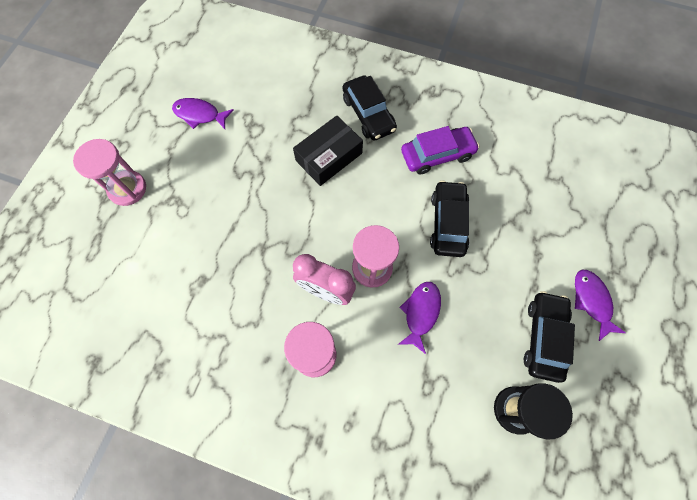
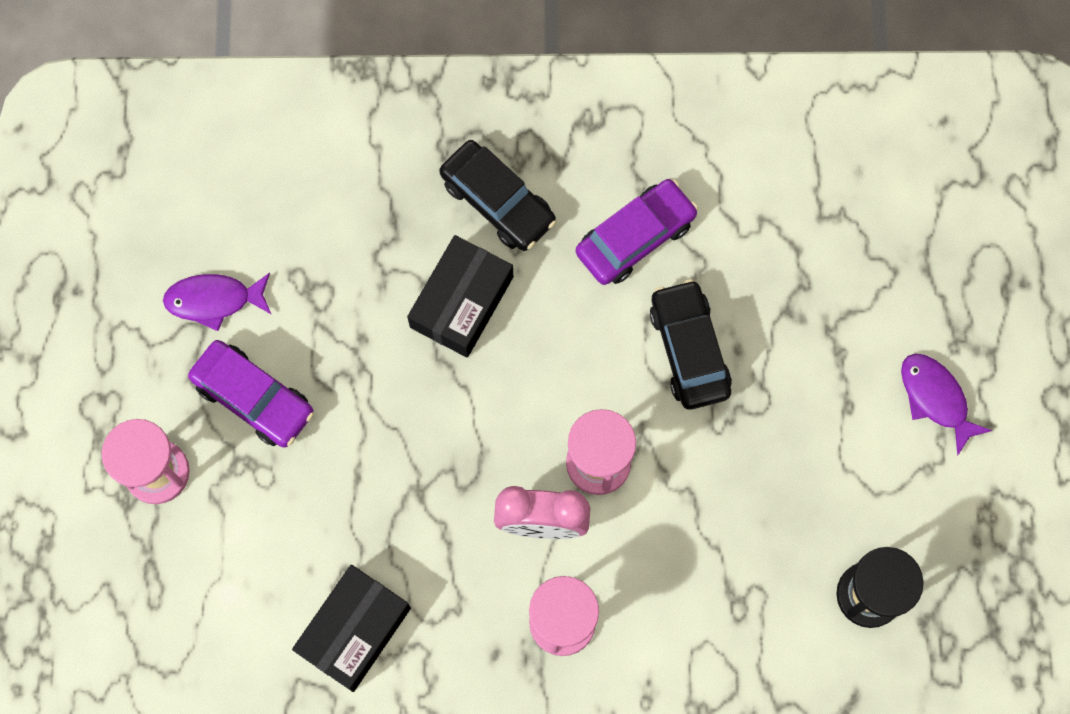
camera: 20 degrees left, 5 degrees up
(191, 314) = (354, 630): none -> black box
(196, 168) = (254, 398): none -> purple car
(420, 313) = (693, 506): purple fish -> none
(544, 338) = (881, 478): black car -> none

